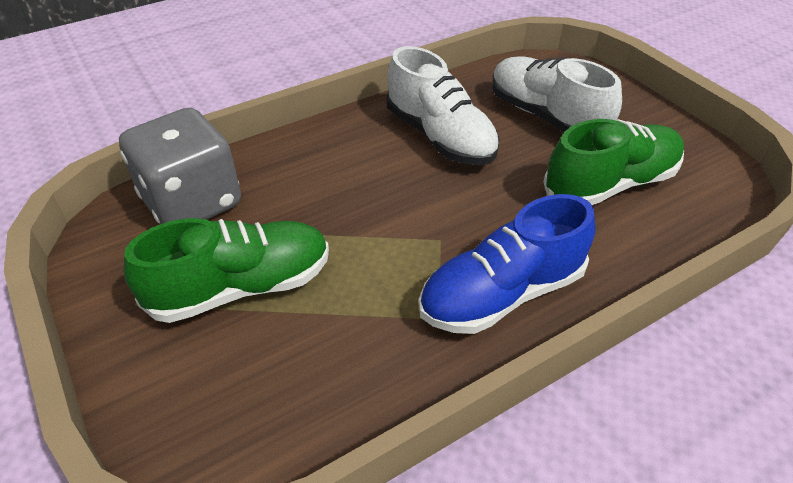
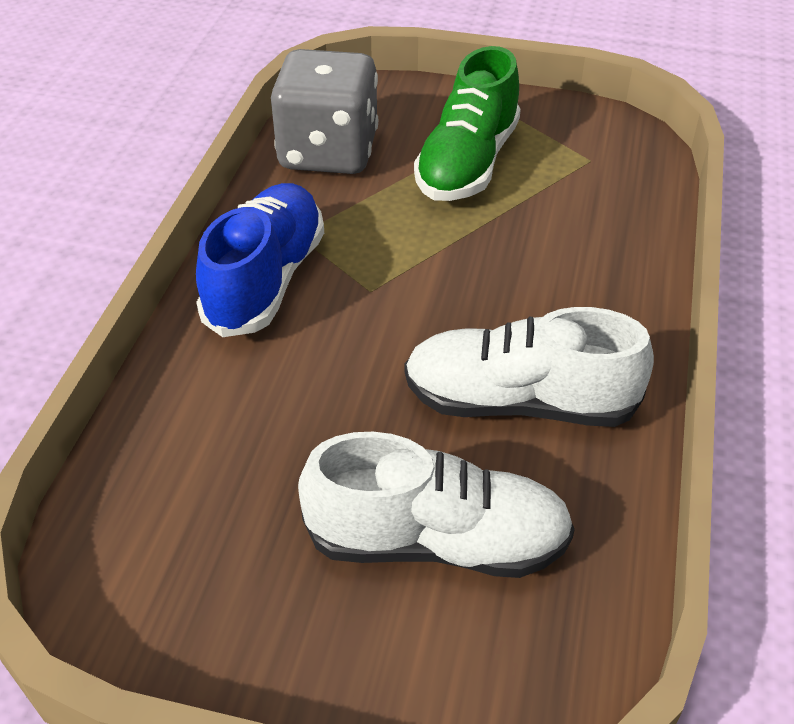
camera: 135 degrees right, 0 degrees up
(192, 202) = (612, 184): grey dice -> grey dice (328, 152)
(610, 184) = (257, 476): green shoe -> none

